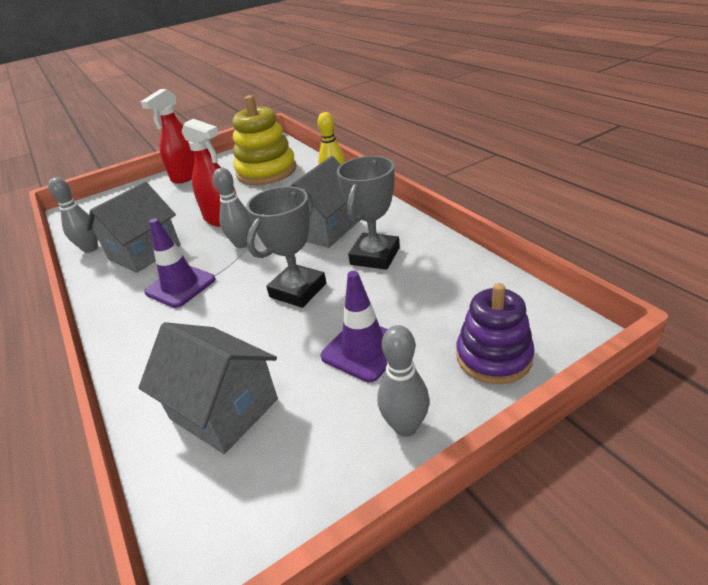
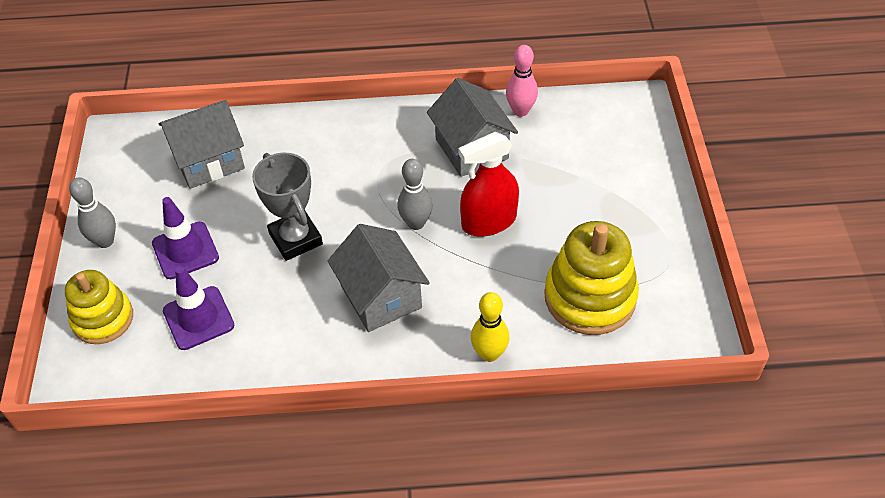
camera: 115 degrees right, 15 degrees up
(90, 248) = (520, 111): grey bowling pin -> pink bowling pin
(180, 286) = (382, 164): purple traffic cone -> purple traffic cone (198, 318)
(188, 175) = (654, 216): red spray bottle -> none
(375, 256) = (291, 314): grey trophy -> none
(493, 357) = (103, 319): purple stacking toy -> yellow stacking toy

